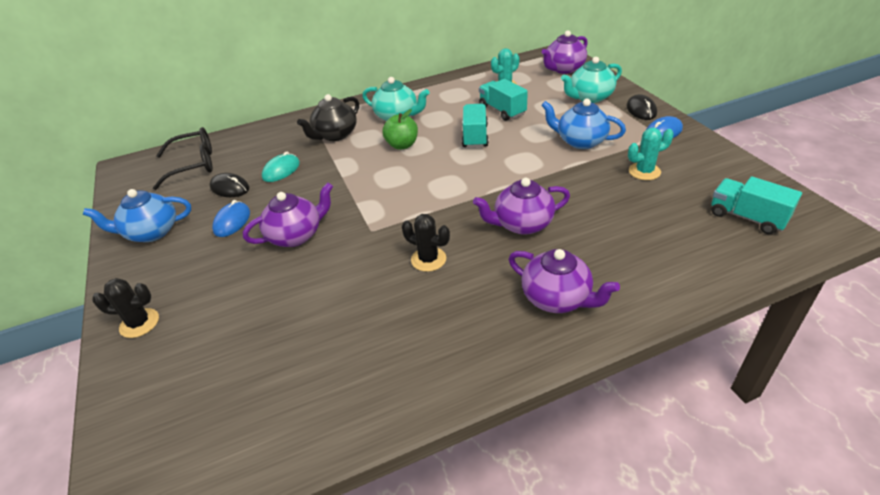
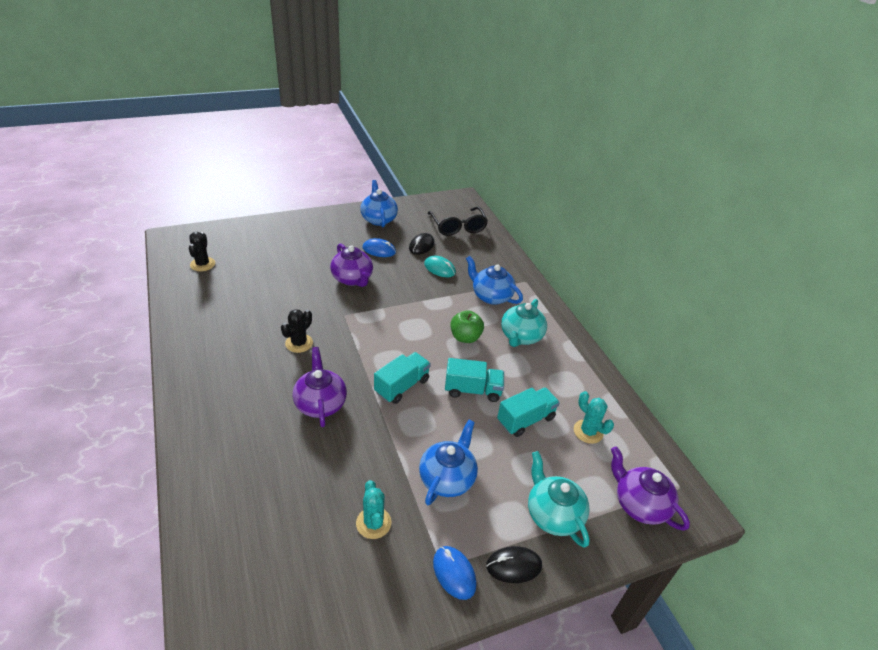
camera: 85 degrees right, 0 degrees up
(139, 323) = (294, 226): black cactus -> black cactus (202, 264)
(335, 135) = (491, 296): black teapot -> blue teapot
(557, 298) = (225, 409): purple teapot -> none
(747, 217) = (263, 594): turquoise truck -> turquoise truck (402, 386)

